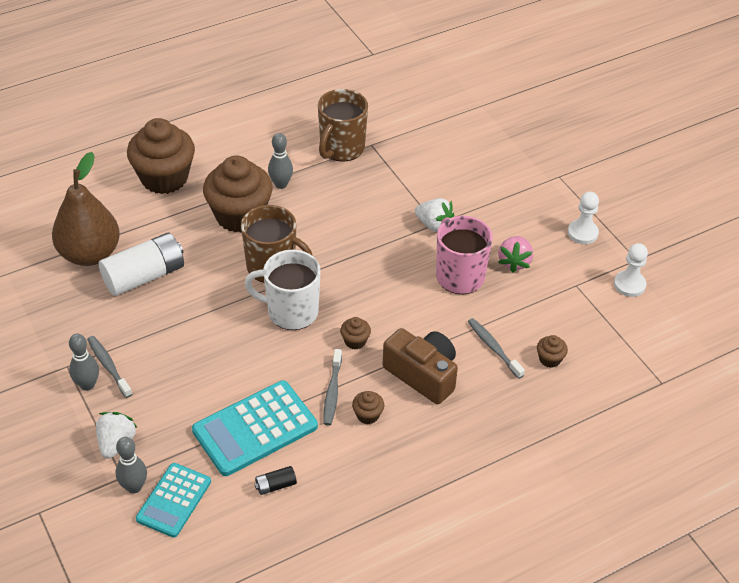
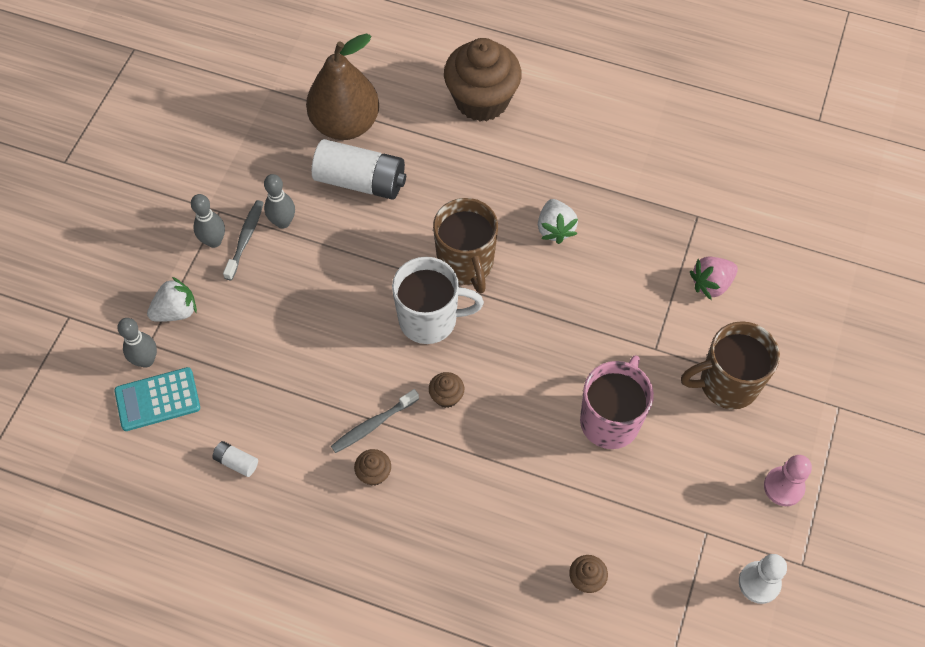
camera: 50 degrees right, 15 degrees up
(239, 215) = (498, 190): brown cupcake -> none
(255, 429) = (280, 398): turquoise calculator -> none
(275, 485) = (236, 462): black battery -> white battery
(281, 184) = (568, 188): grey bowling pin -> grey bowling pin (283, 222)
(291, 312) = (430, 319): white mug -> white mug turned 120 degrees clockwise
(341, 148) = (665, 197): brown mug -> brown mug (726, 384)
(422, 374) = (461, 482): brown camera -> none
(434, 225) = (652, 348): white strawberry -> white strawberry (555, 229)
(493, 348) = (552, 518): grey toothbrush -> none
(514, 262) = (678, 454): pink strawberry -> pink strawberry (711, 284)
(582, 233) = (783, 487): white pawn -> pink pawn

